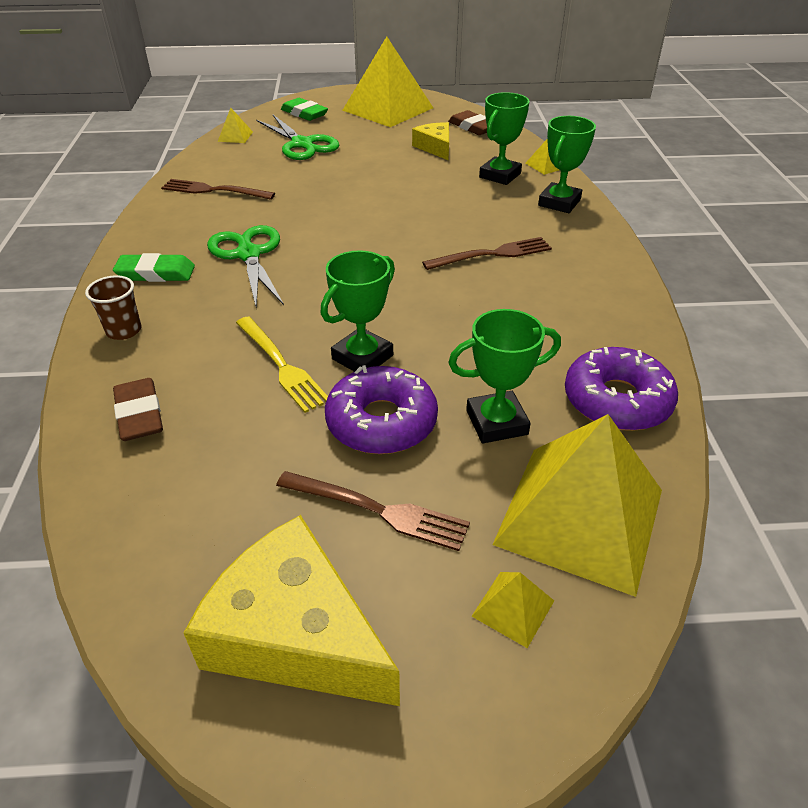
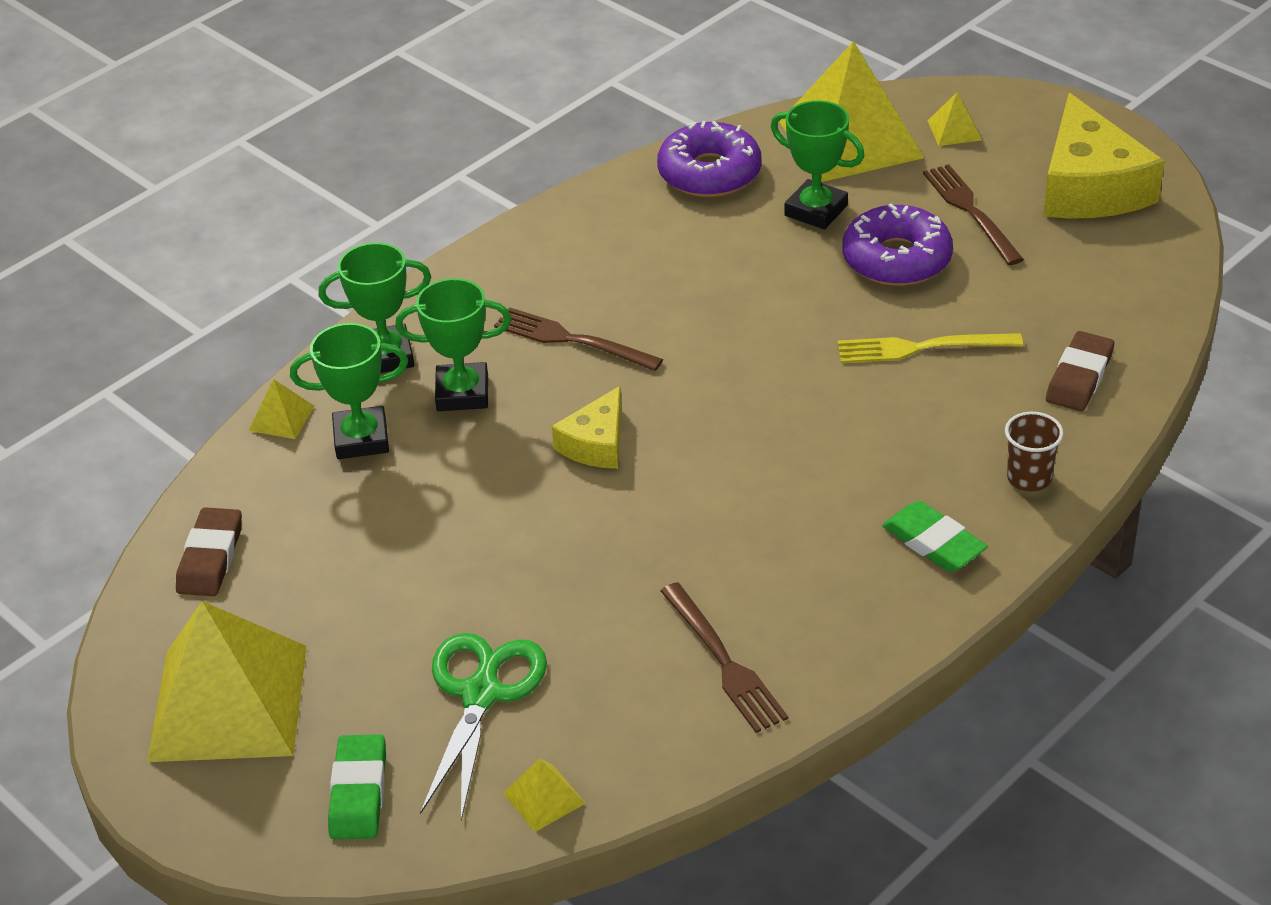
camera: 130 degrees left, 0 degrees up
(248, 254) = (807, 505): green scissors -> none
(282, 366) = (920, 348): yellow fork -> yellow fork turned 105 degrees counterclockwise
(362, 357) = (844, 315): green trophy -> green trophy (462, 393)
(435, 147) = (334, 548): yellow cheese -> yellow cheese (596, 443)

